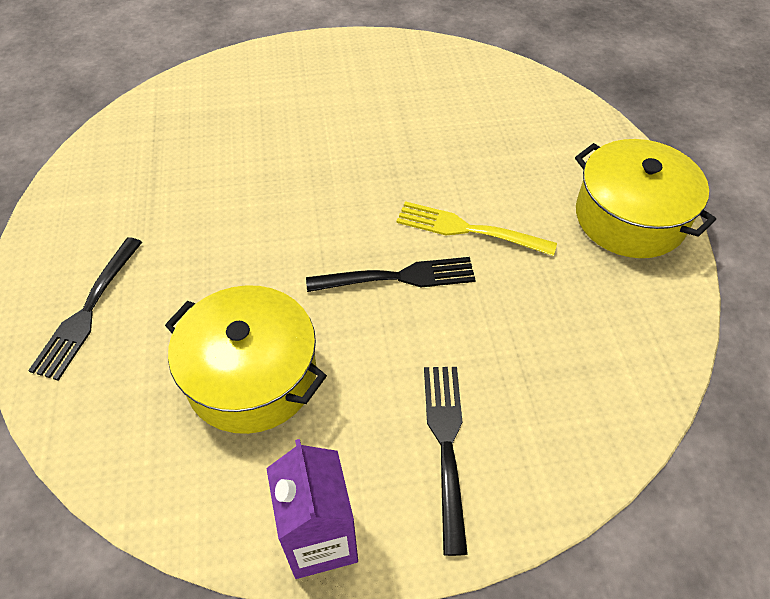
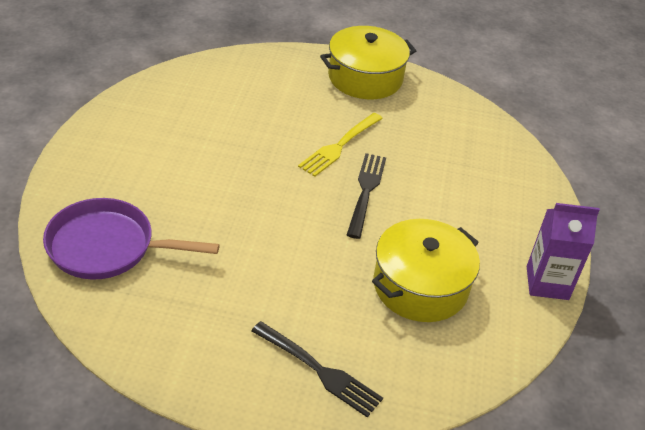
camera: 75 degrees left, 10 degrees down
(207, 107) = (107, 247): none -> purple pan
(446, 447) = (502, 212): black fork -> none

